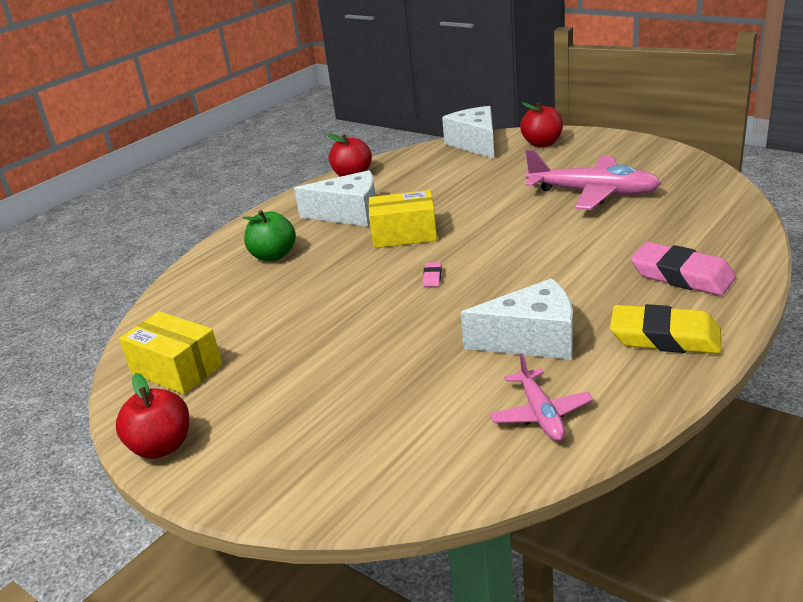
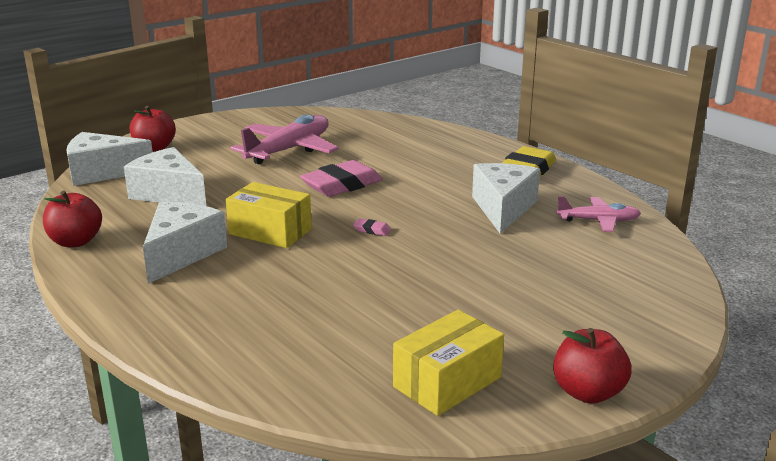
camera: 80 degrees left, 5 degrees down
(273, 256) = (233, 307): green apple -> none
(404, 234) = (270, 232): yellow box -> yellow box turned 75 degrees counterclockwise
(452, 177) = (169, 194): none -> white cheese
(682, 276) = (452, 151): pink eraser -> pink eraser (342, 185)

